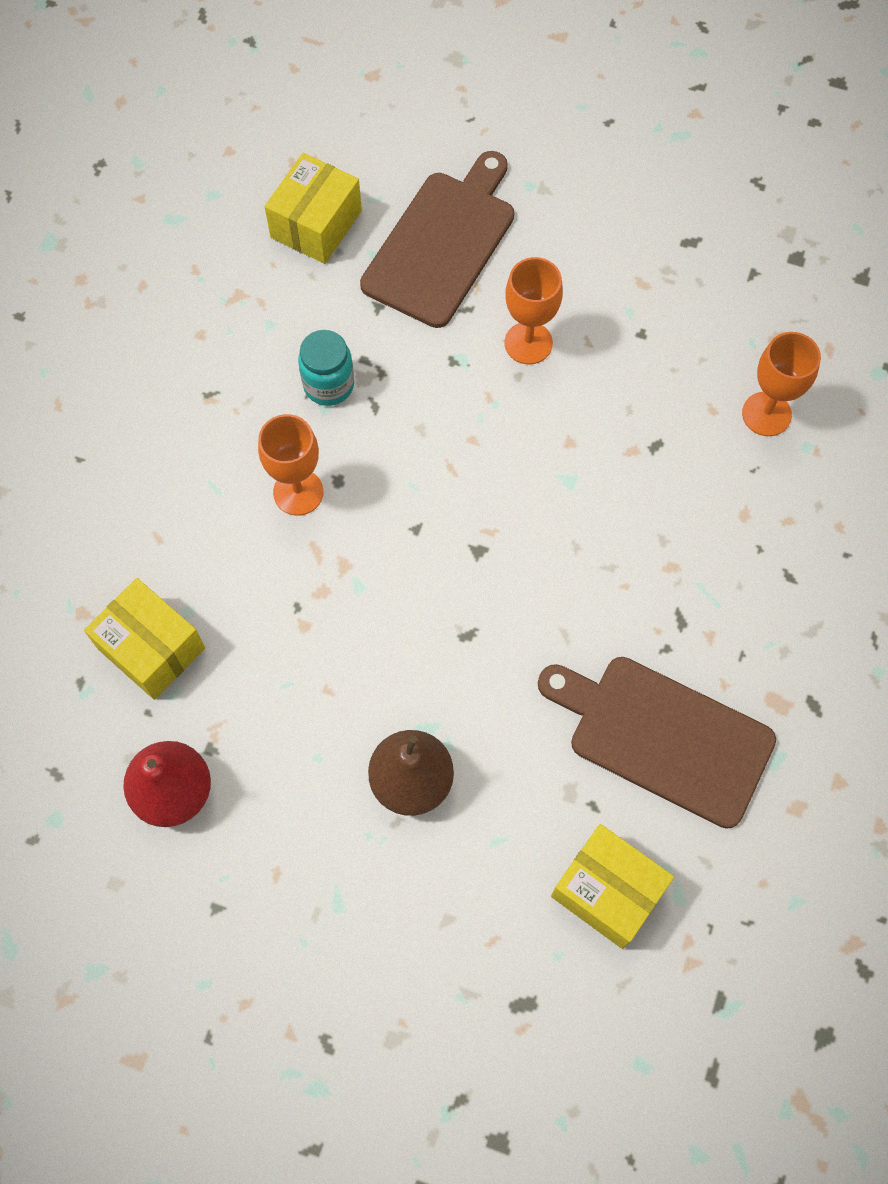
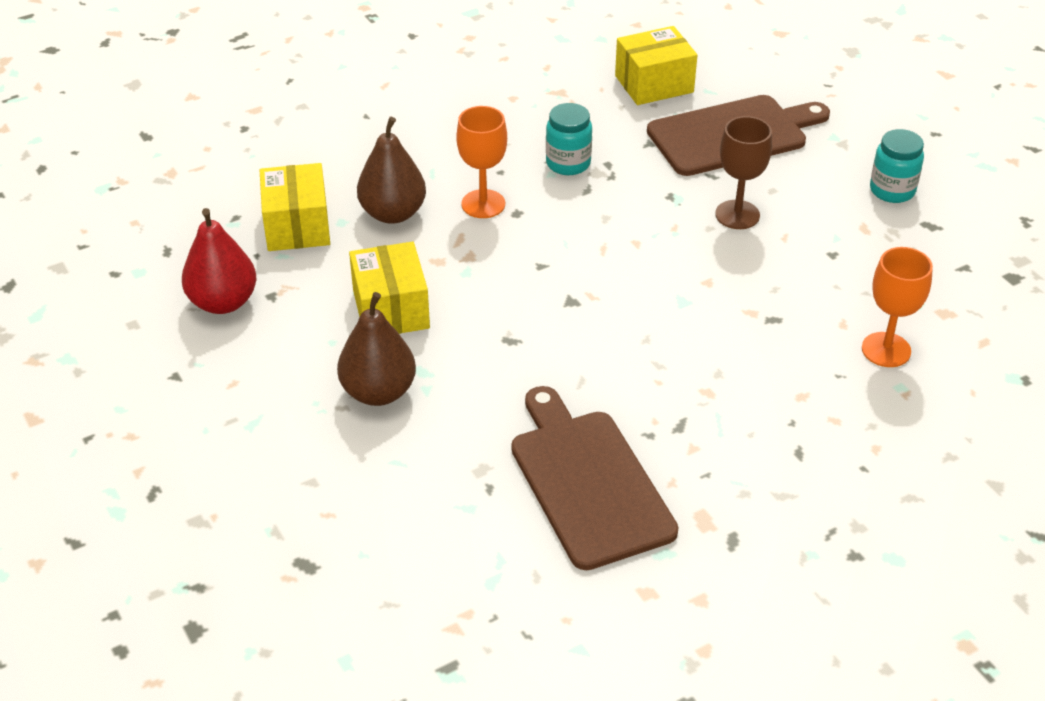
camera: 40 degrees right, 25 degrees down
(226, 565) = (393, 213): none -> brown pear
(528, 343) = (737, 215): orange goblet -> brown goblet
(607, 891) = (442, 542): yellow box -> yellow box (391, 309)
(629, 220) = (892, 190): none -> turquoise jar

